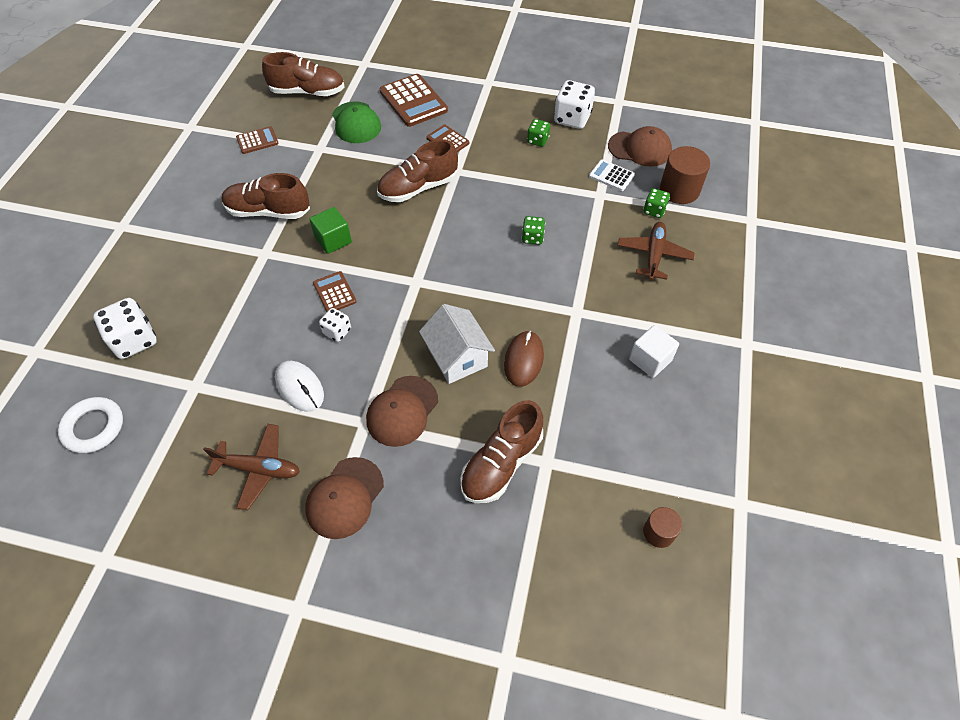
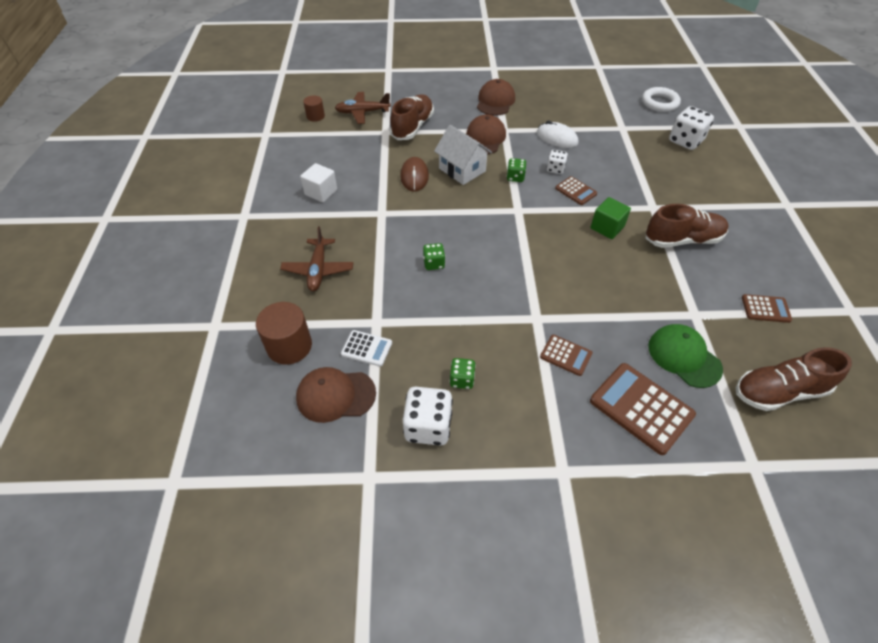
camera: 165 degrees right, 5 degrees down
(257, 141) = (765, 309): brown calculator -> brown calculator turned 135 degrees counterclockwise
(259, 469) = (551, 103): brown plane -> brown plane (362, 112)
(418, 188) = (564, 290): brown shoe -> none
(654, 210) = (318, 315): green dice -> green dice (515, 177)

